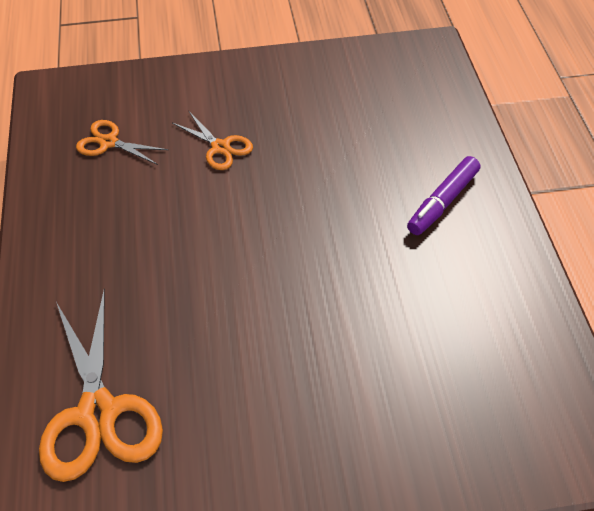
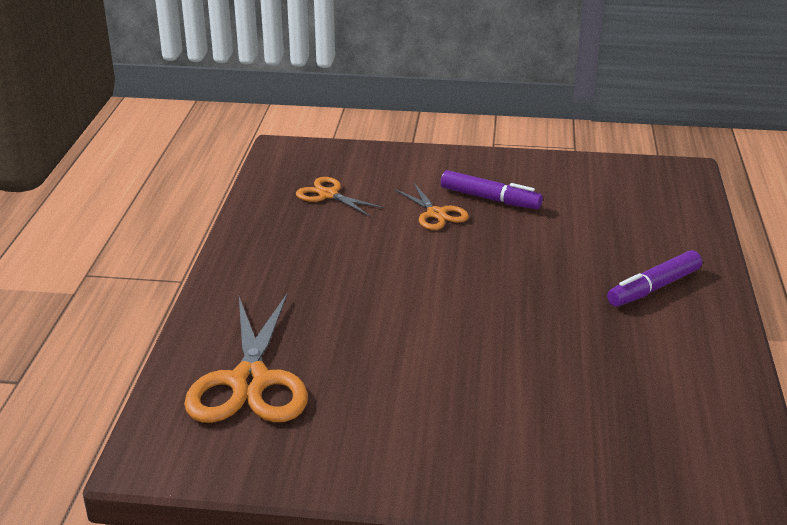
camera: 15 degrees right, 20 degrees down
(266, 117) = (490, 199): none -> purple marker

